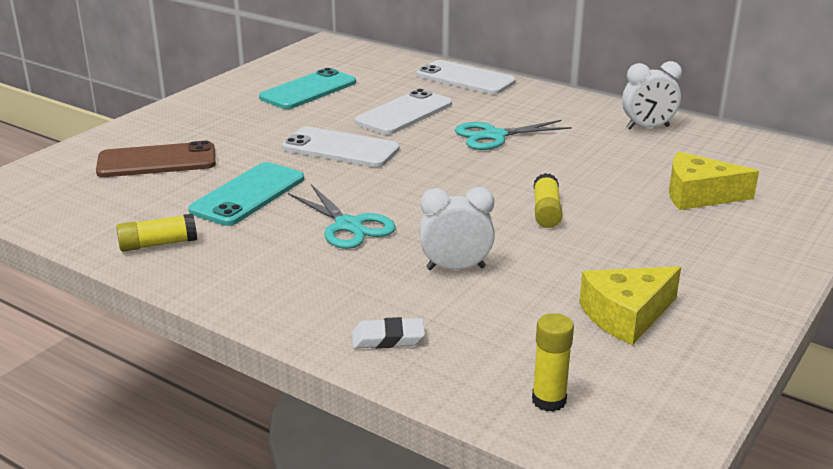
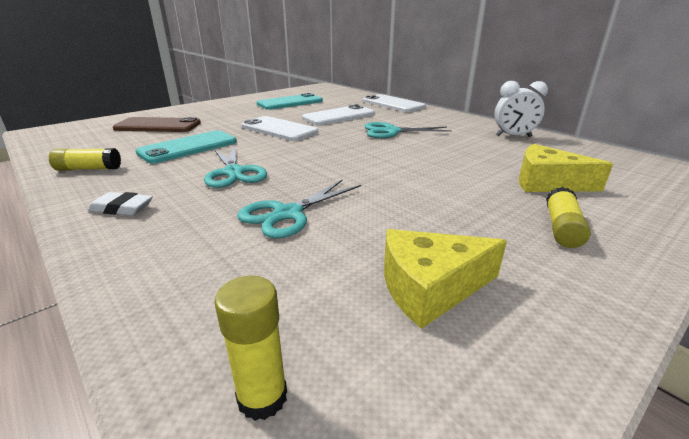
camera: 15 degrees right, 0 degrees up
(388, 338) = (161, 271): white eraser -> white eraser (122, 208)
(455, 268) = (288, 214): white clock -> turquoise scissors
(546, 211) = (400, 180): yellow glue stick -> yellow glue stick (562, 228)

